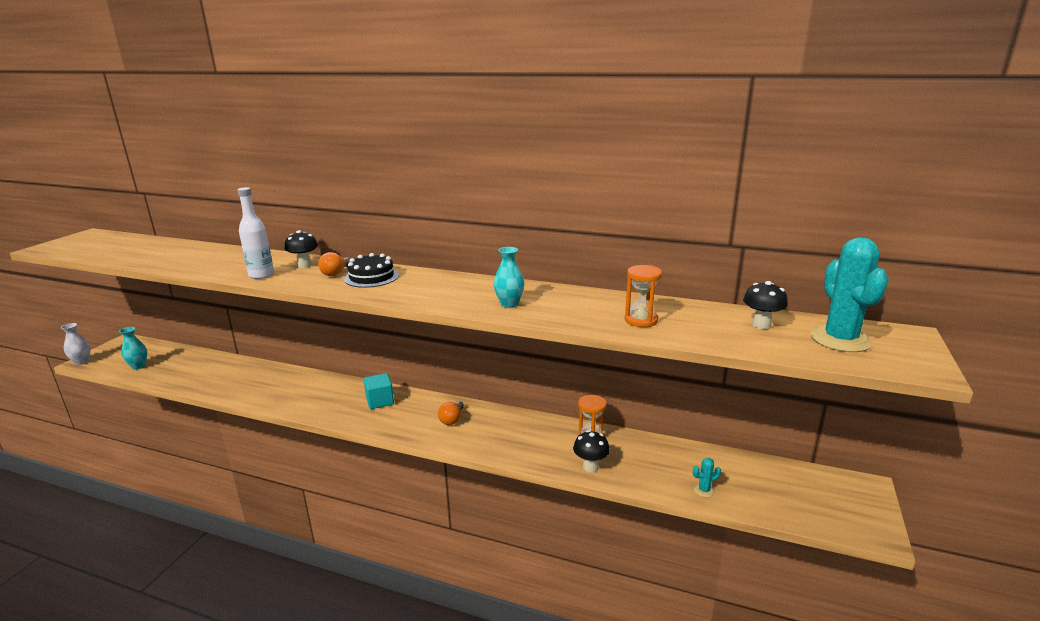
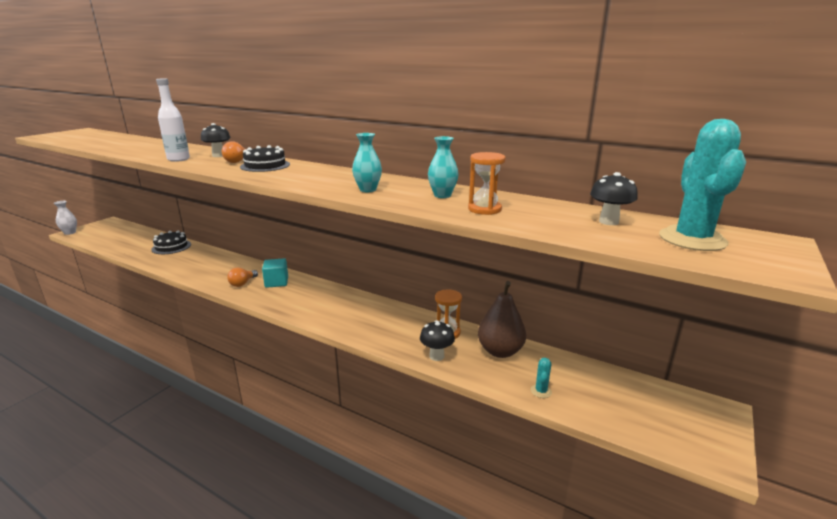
camera: 10 degrees right, 0 degrees up
(138, 366) = (107, 239): turquoise vase -> turquoise vase (442, 195)
(228, 368) = (171, 247): none -> black cake
(452, 419) = (329, 303): orange light bulb -> orange light bulb (242, 283)
(650, 453) = (500, 351): none -> brown pear
(704, 490) = (541, 391): turquoise cactus -> turquoise cactus turned 75 degrees counterclockwise

